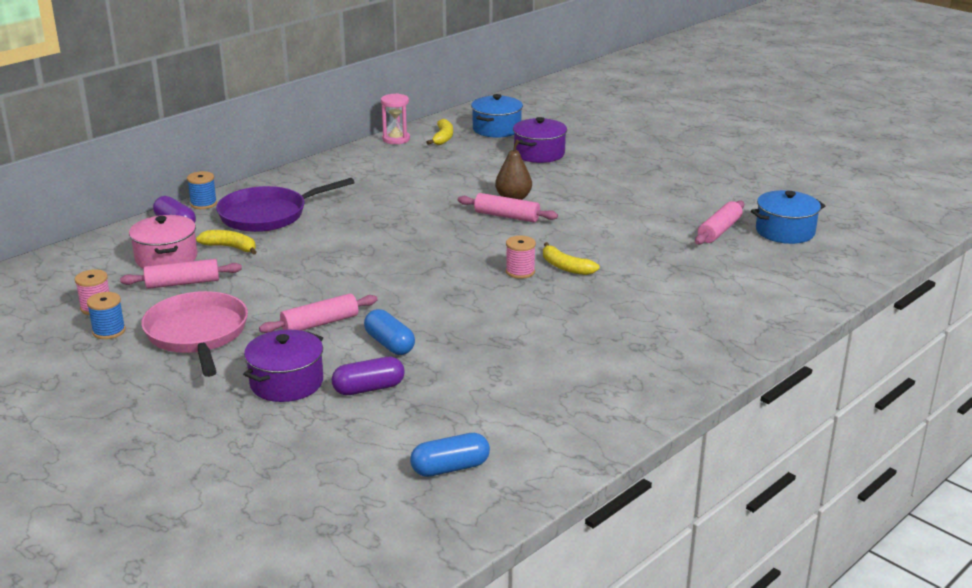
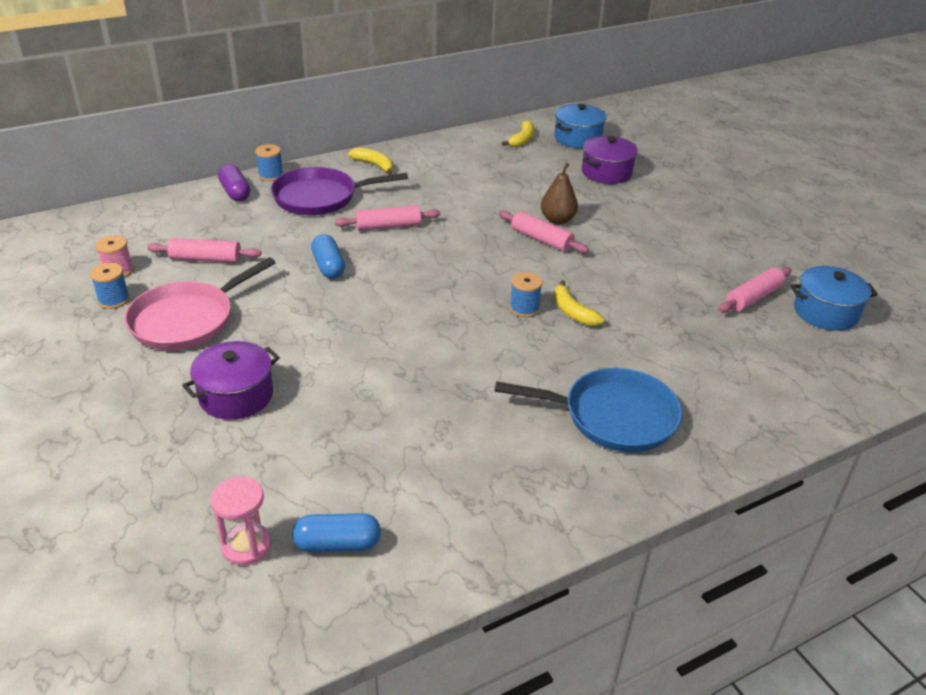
camera: 15 degrees right, 10 degrees up
(166, 258) = (207, 228): pink pot -> none
(197, 334) = (187, 320): pink pan -> pink pan turned 135 degrees counterclockwise
(230, 247) = (268, 227): yellow banana -> yellow banana (374, 165)
(320, 323) = (303, 331): pink rolling pin -> pink rolling pin (388, 226)
(369, 388) = (308, 421): purple capsule -> none
(389, 344) = (355, 370): blue capsule -> blue capsule (328, 266)
(396, 139) = (477, 134): pink hourglass -> pink hourglass (246, 546)
(520, 272) = (524, 308): pink spool -> blue spool
(641, 336) = (613, 416): none -> blue pan

